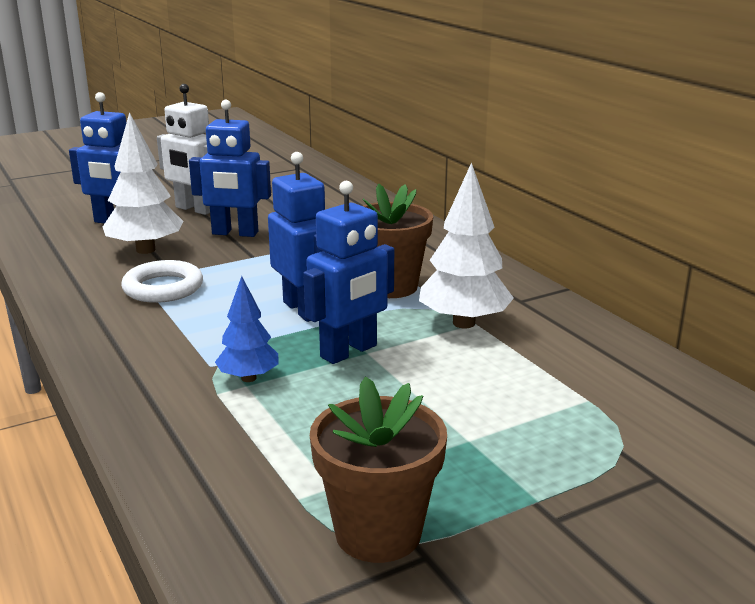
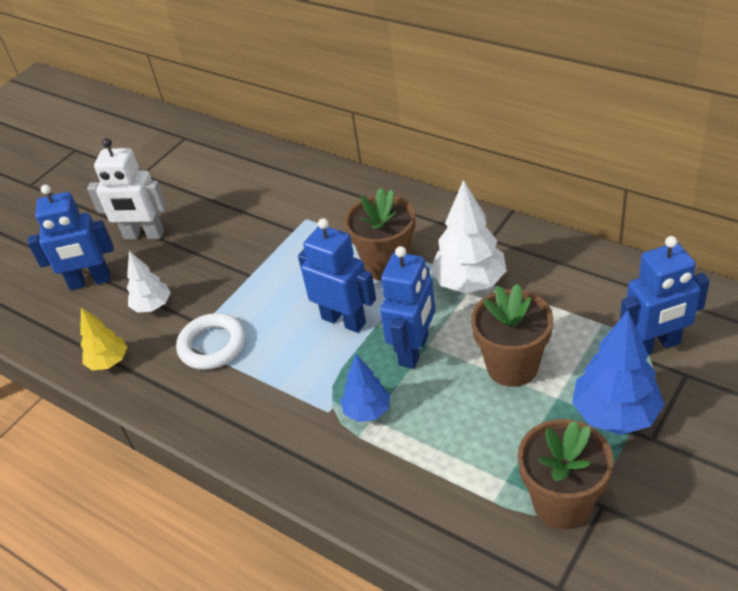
camera: 20 degrees left, 20 degrees up
(65, 271) = (109, 362): none -> yellow tree
(146, 250) = (153, 306): white tree -> white tree, size x0.60
(235, 233) = (208, 252): blue robot -> blue robot (655, 345)
(443, 398) = (512, 366): none -> brown flower pot
(527, 480) = (615, 414): none -> blue tree

